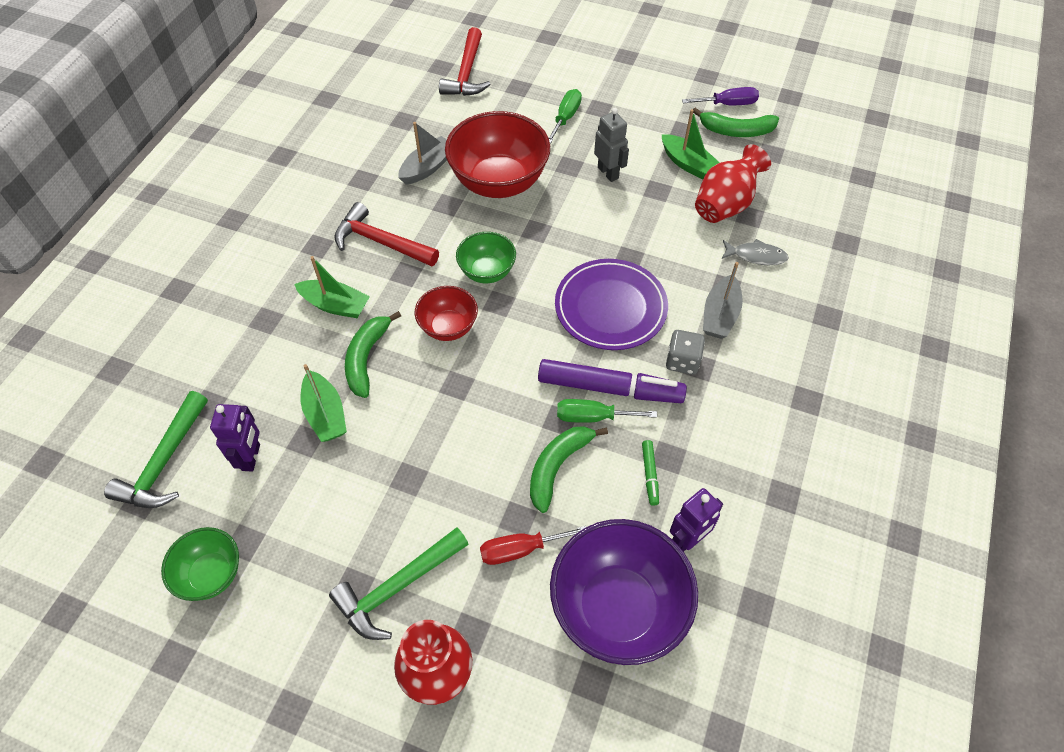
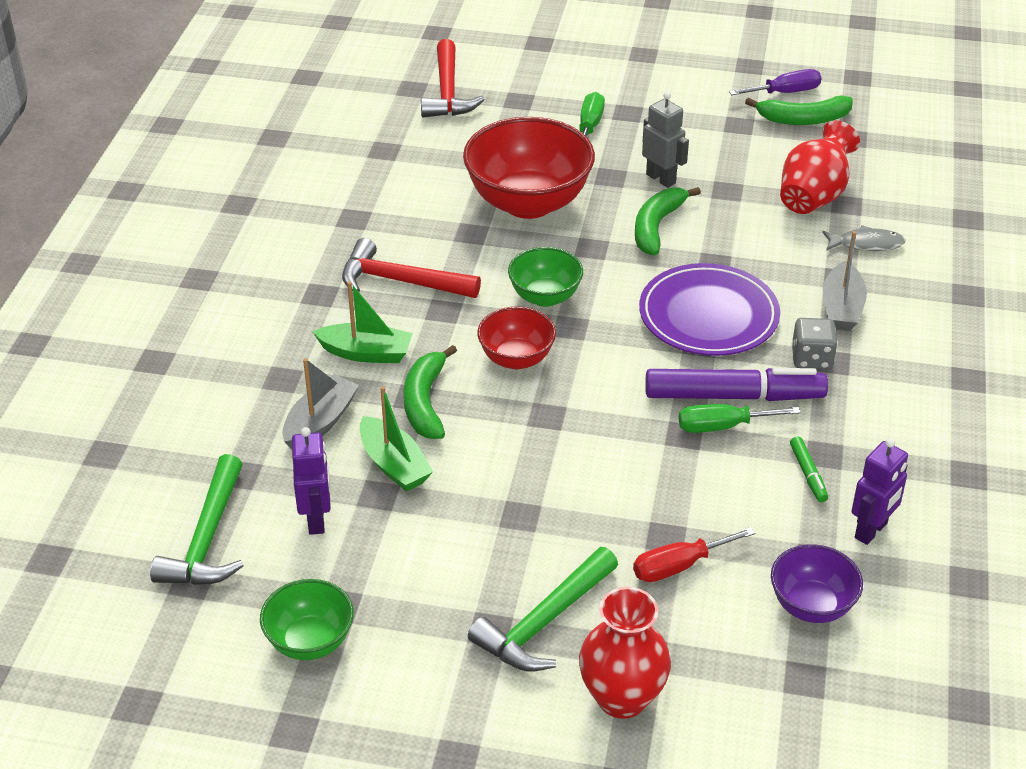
camera: 10 degrees left, 15 degrees down
(427, 167) = (432, 197): grey boat -> grey boat (320, 422)
(557, 467) = (696, 480): green banana -> green banana (657, 226)
(618, 608) = (811, 605): purple bowl -> purple bowl, size x0.54
(688, 164) = (755, 159): green boat -> none

